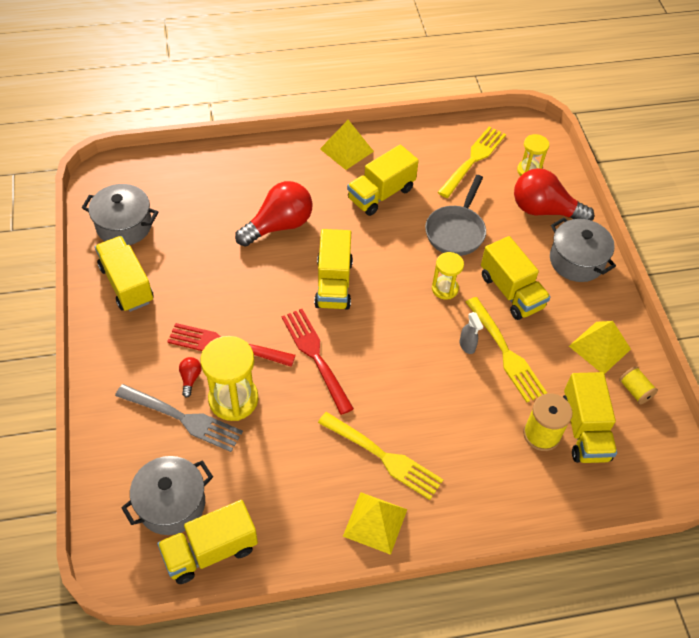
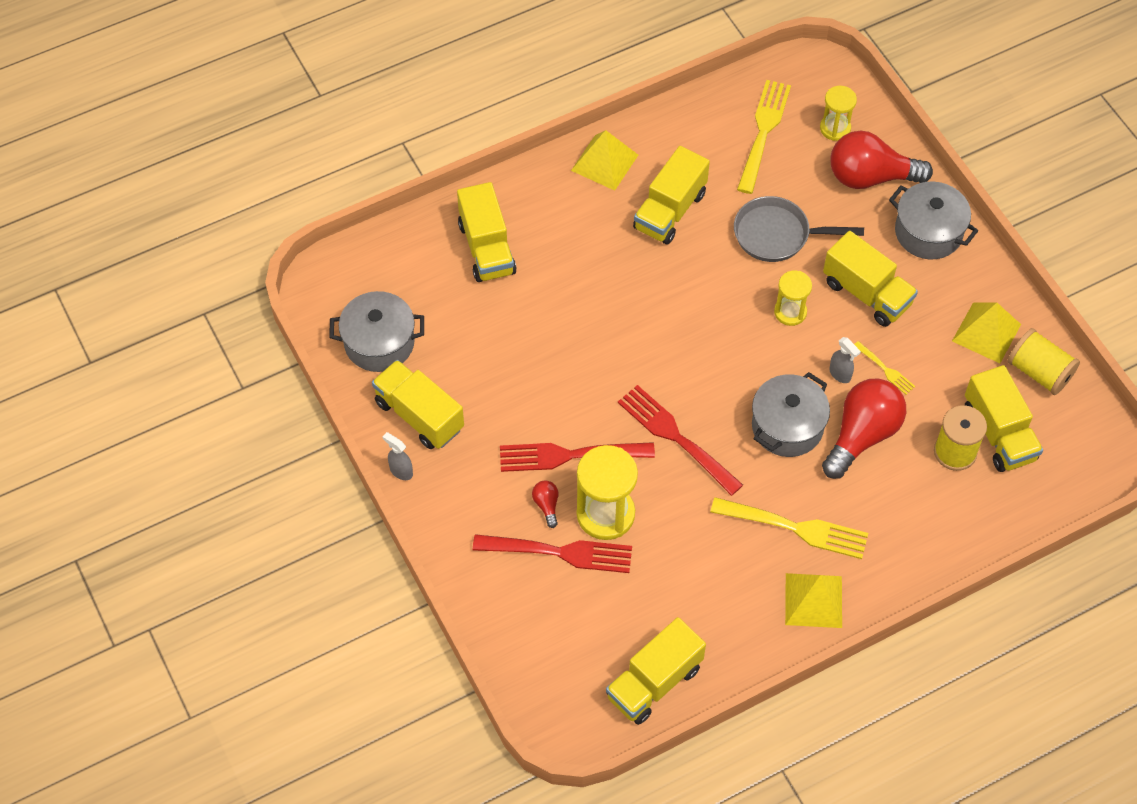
camera: 15 degrees left, 5 degrees up
(92, 320) = (401, 471): none -> grey spray bottle
(171, 504) = (591, 647): grey pot -> grey pot (787, 426)
(183, 418) = (560, 552): grey fork -> red fork
(279, 225) = (565, 288): red light bulb -> red light bulb (862, 435)
(333, 283) = (660, 343): yellow truck -> yellow truck (486, 248)
(456, 231) = (777, 235): grey pan -> grey pan turned 90 degrees clockwise
(505, 353) = (885, 369): yellow fork -> yellow fork, size x0.49
(635, 390) = (1039, 372): yellow spool -> yellow spool, size x1.60

